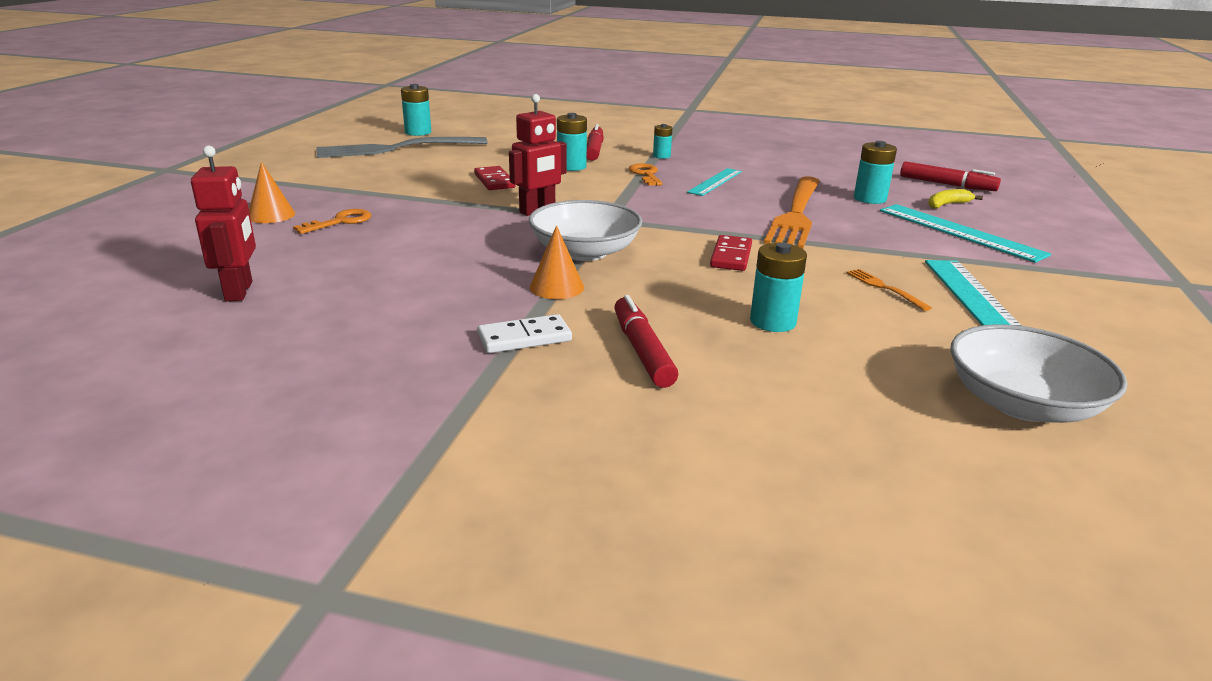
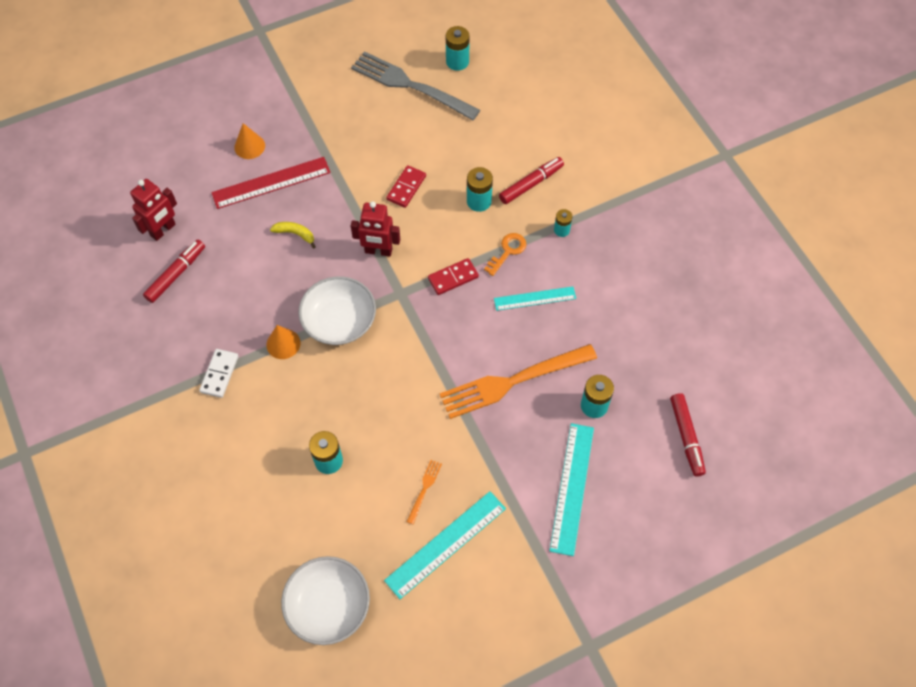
camera: 50 degrees right, 35 degrees up
(340, 222) = (271, 183): orange key -> red ruler
(524, 338) = (219, 374): white domino -> white domino turned 75 degrees clockwise
(642, 351) = (248, 427): red marker -> red marker (176, 274)
(731, 256) = (401, 391): red domino -> red domino (453, 278)
(947, 205) = (631, 457): yellow banana -> yellow banana (295, 234)

